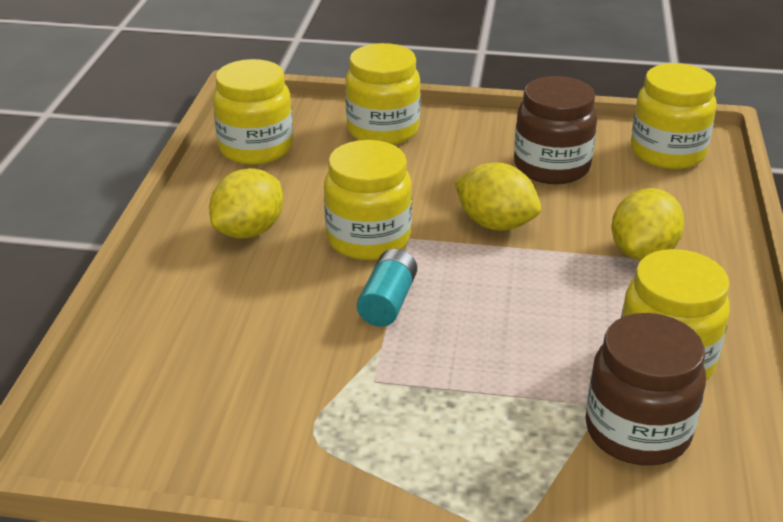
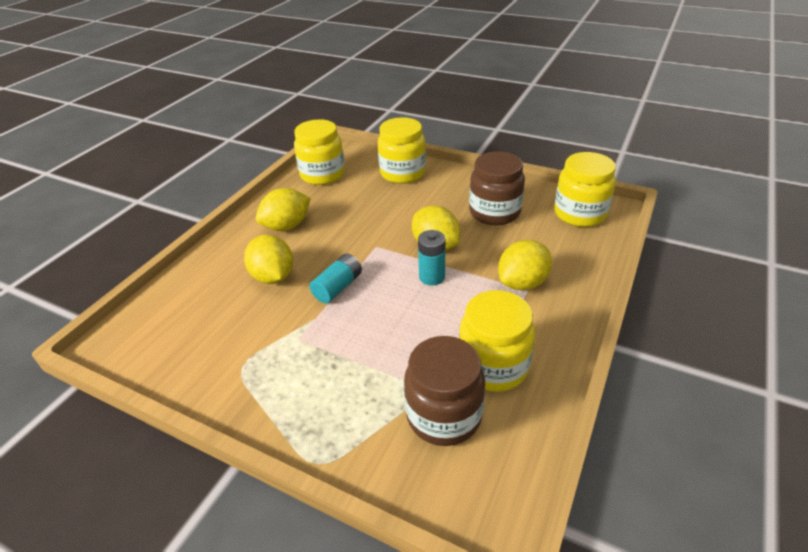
camera: 20 degrees right, 5 degrees up
(277, 305) = (273, 276): none -> yellow lemon
(368, 239) = (351, 243): yellow jar -> none
(516, 265) = (432, 277): none -> turquoise battery

